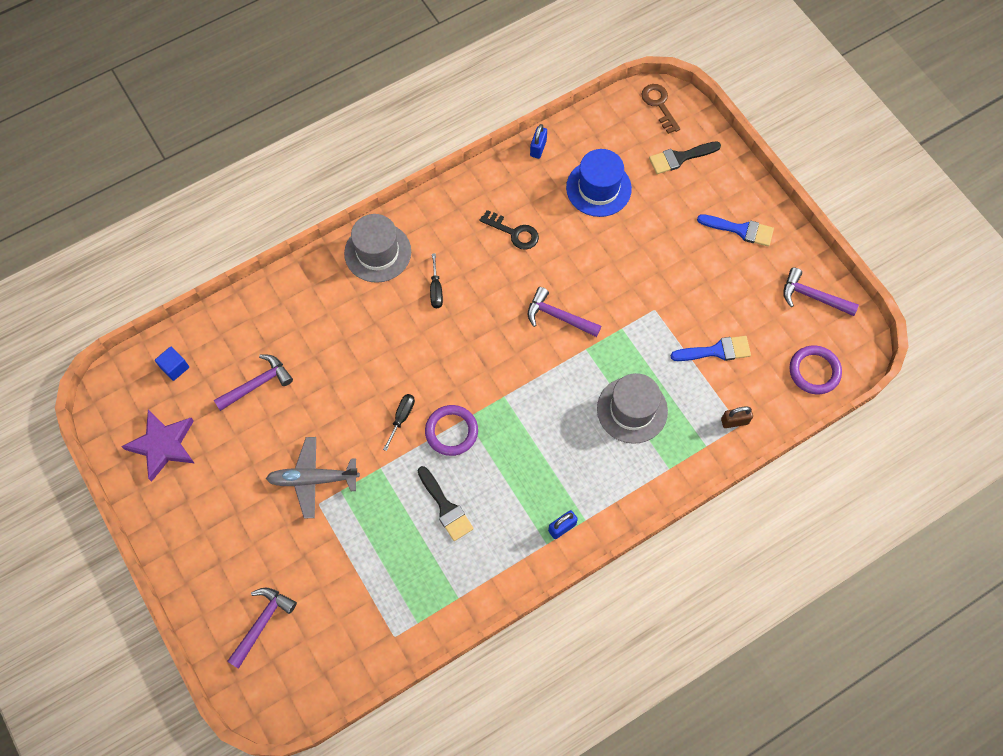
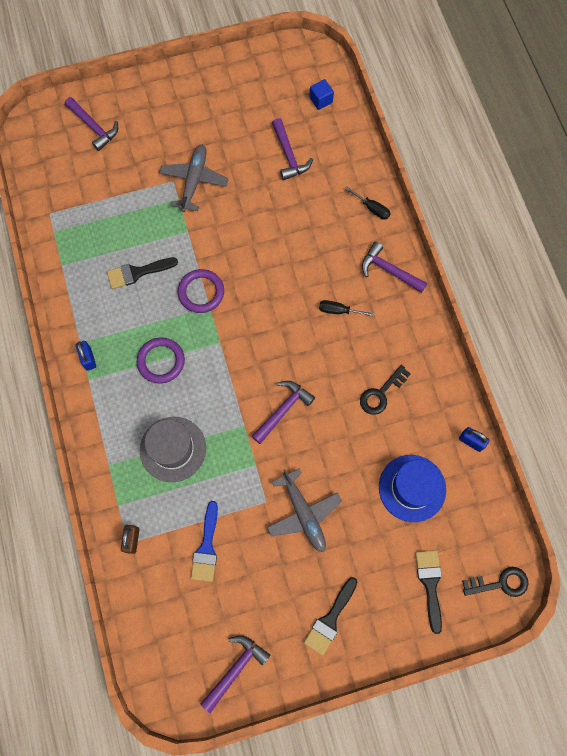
camera: 105 degrees right, 5 degrees up
(163, 445) = (256, 83): purple star -> none
(377, 252) = (389, 270): grey hat -> purple hammer
(401, 417) = (226, 256): black screwdriver -> black screwdriver (372, 208)
(654, 274) = (303, 513): none -> grey plane
(659, 105) = (500, 583): brown key -> black key
(740, 230) = (330, 619): blue brush -> black brush
(814, 371) = (157, 638): purple ring -> purple ring (161, 361)

